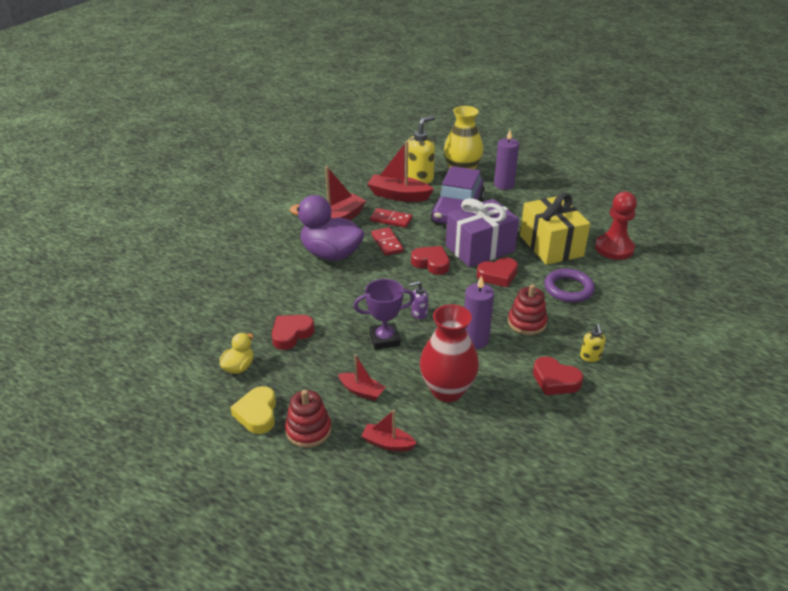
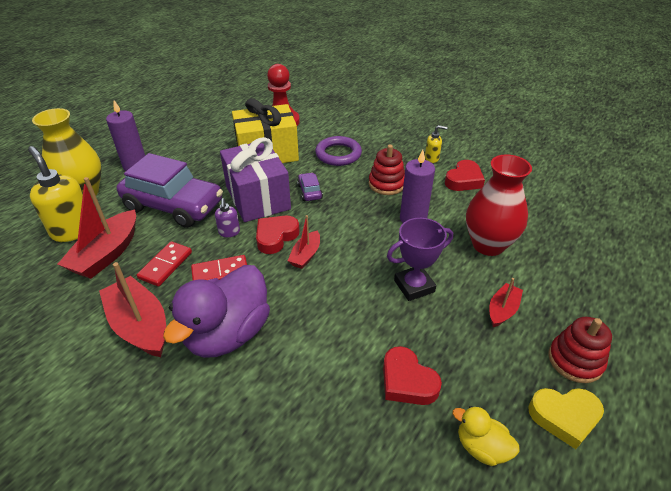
camera: 85 degrees left, 5 degrees up
(384, 339) = (414, 286): purple trophy -> purple trophy turned 75 degrees clockwise
(387, 443) = (571, 293): red boat -> red boat (305, 255)
(419, 313) = (369, 255): purple soap dispenser -> purple soap dispenser (229, 232)
(498, 275) = (309, 192): red heart -> purple car

